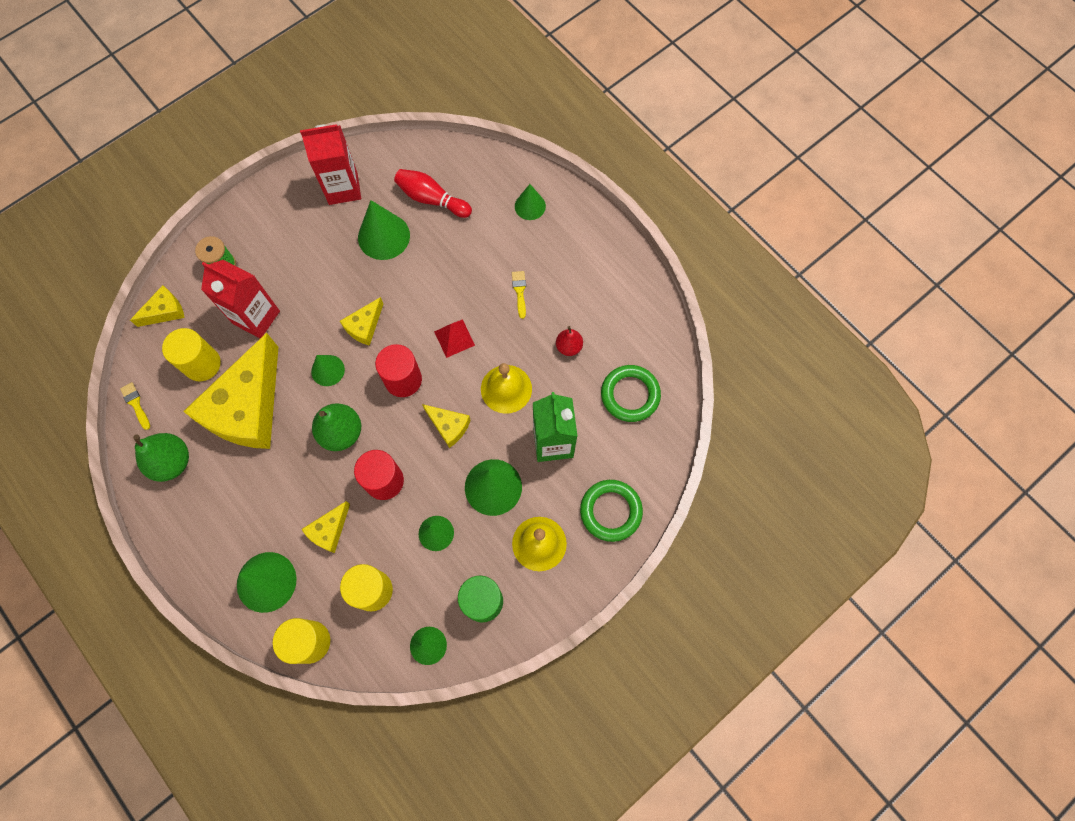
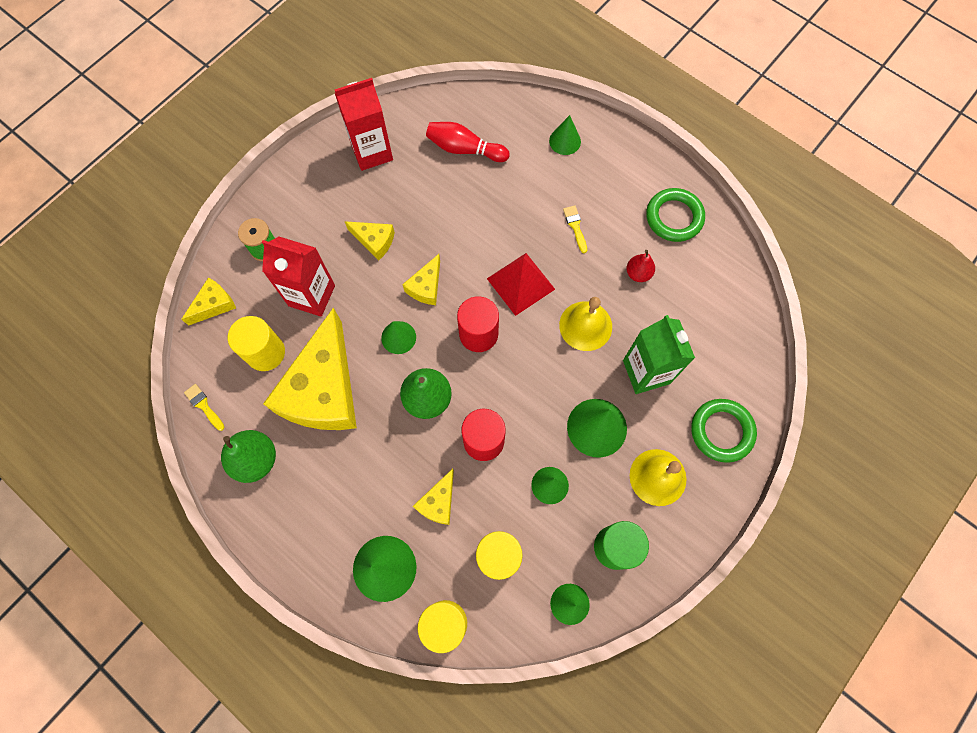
camera: 10 degrees left, 0 degrees up
(384, 236) = (424, 193): green cone -> none
(449, 426) = (536, 373): yellow cheese -> yellow cheese (374, 241)
(454, 338) = (521, 283): red pyramid -> red pyramid, size x1.52
(630, 395) = (711, 311): green ring -> green ring (674, 217)

